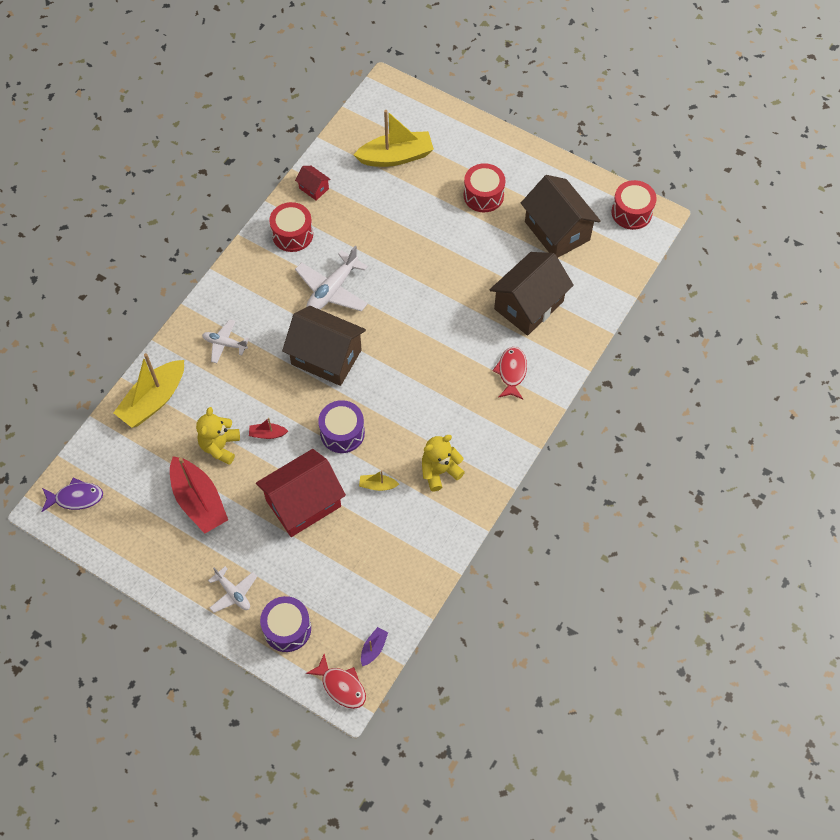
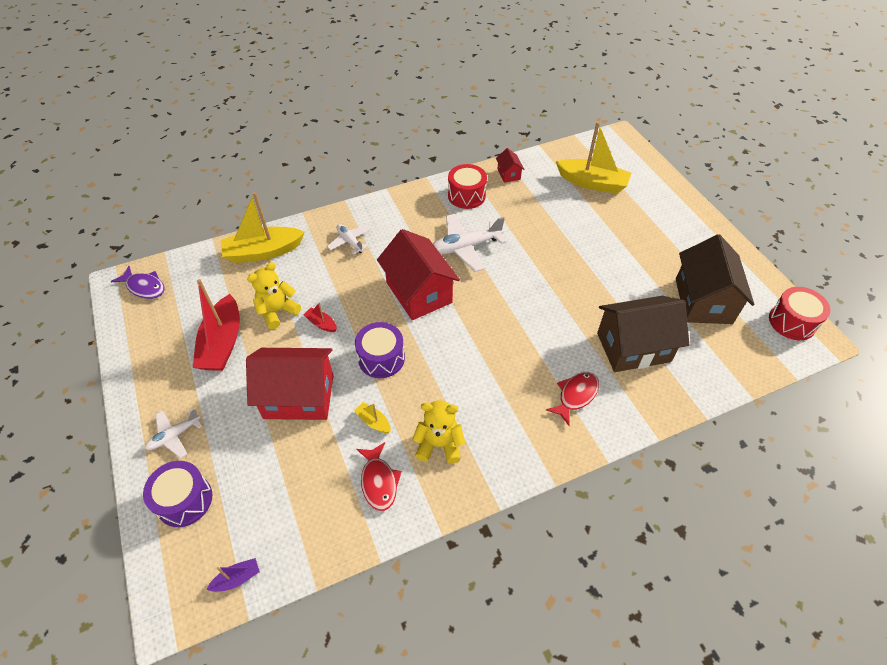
camera: 35 degrees right, 10 degrees down
(233, 593) = (174, 436): white plane -> white plane turned 60 degrees clockwise
(326, 357) = (419, 292): brown house -> red house
(341, 686) = (175, 595): red fish -> red fish (379, 481)
(483, 195) = (650, 242): red drum -> none

